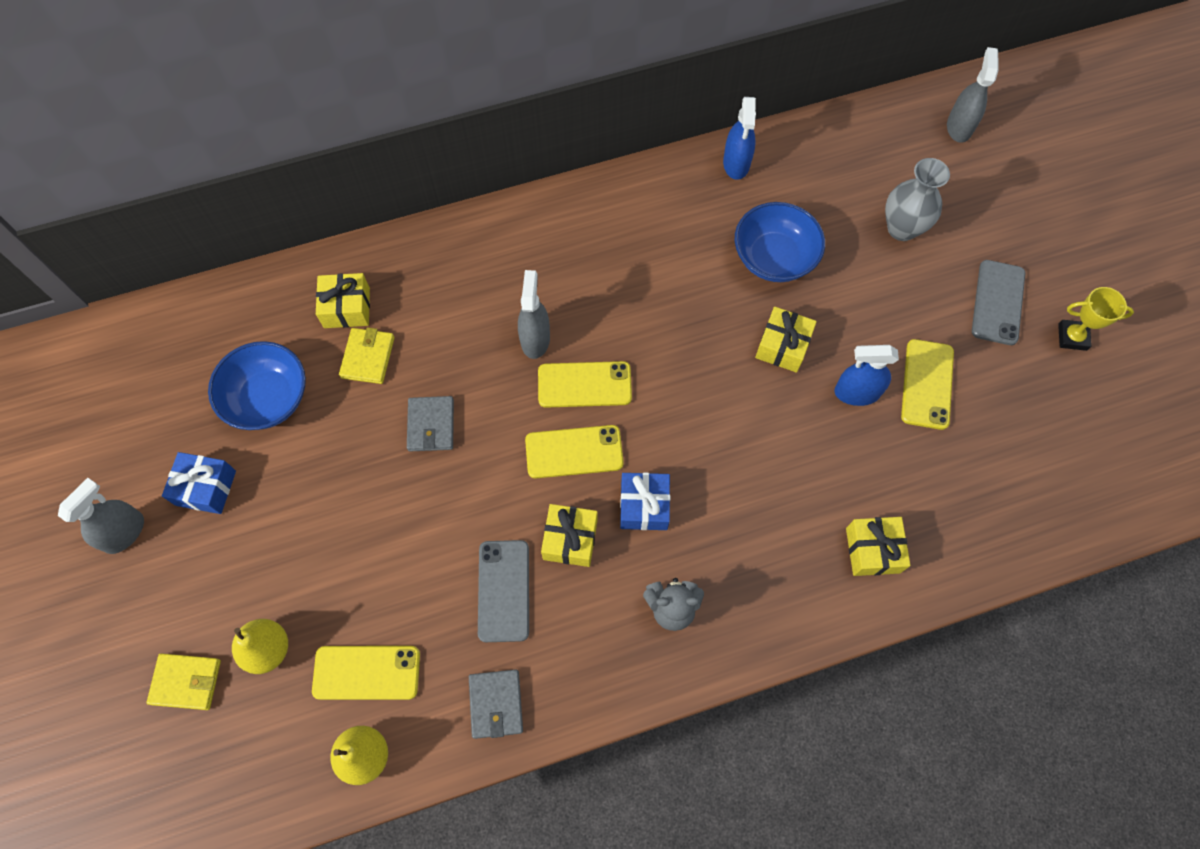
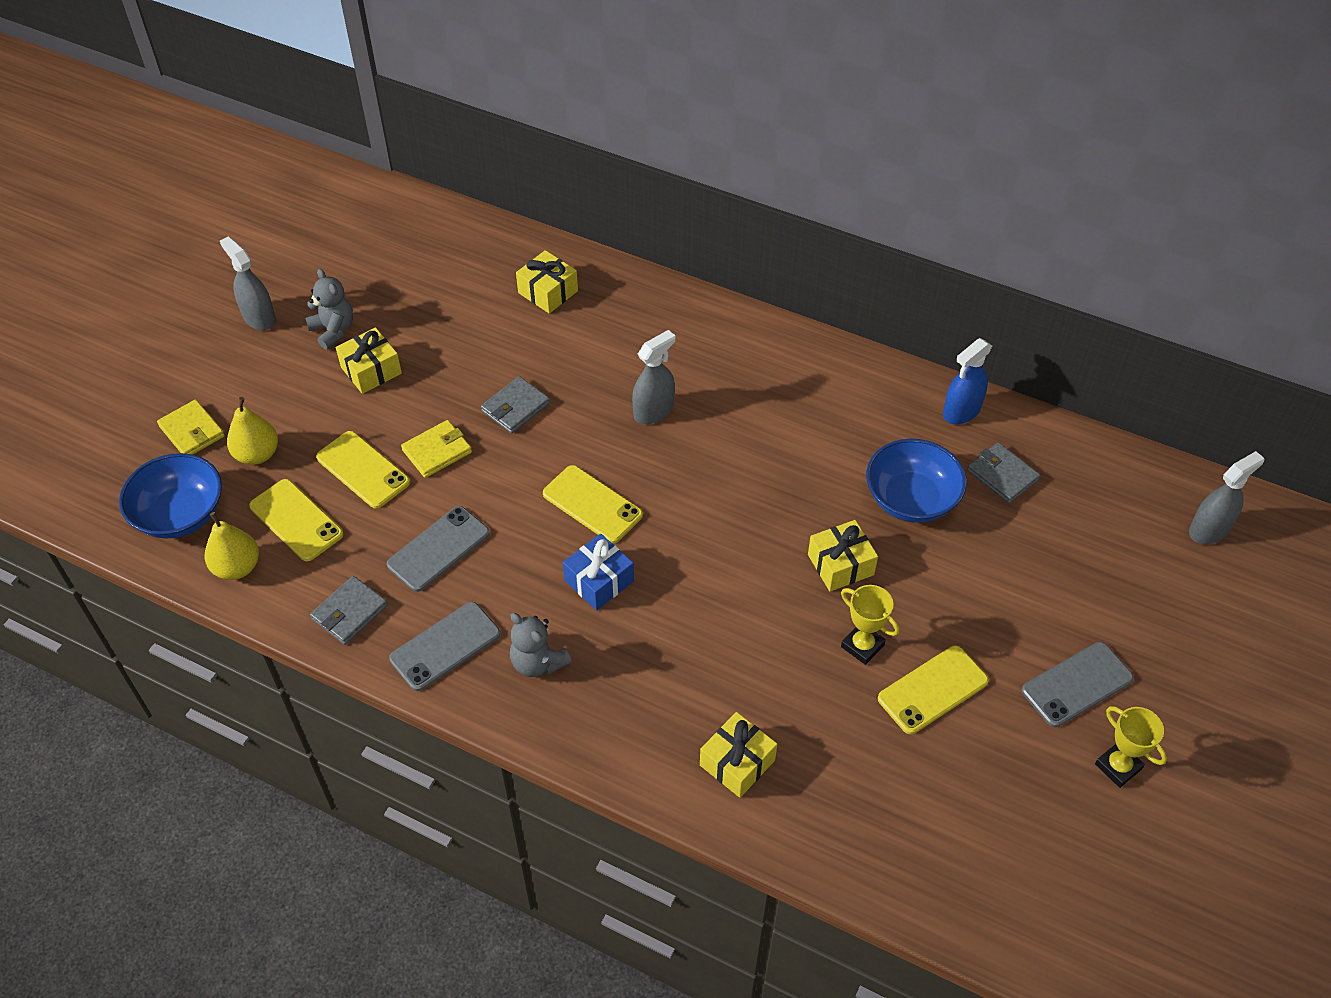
camera: 45 degrees right, 15 degrees down
(124, 532) = (259, 317): grey spray bottle -> grey spray bottle turned 120 degrees counterclockwise
(206, 488) = (333, 330): blue gift -> grey teddy bear
(268, 398) = (432, 308): blue bowl -> blue bowl (180, 514)
(368, 357) = (525, 333): yellow wallet -> yellow wallet (437, 451)
(570, 539) = (521, 557): yellow gift -> yellow gift (371, 370)
(584, 384) = (653, 468): yellow phone -> yellow phone (363, 470)
(595, 660) = (445, 646): none -> grey phone
(809, 191) = (1002, 475): none -> grey wallet
(856, 393) = (862, 646): blue spray bottle -> yellow trophy
(902, 228) = (1054, 563): grey vase -> none

